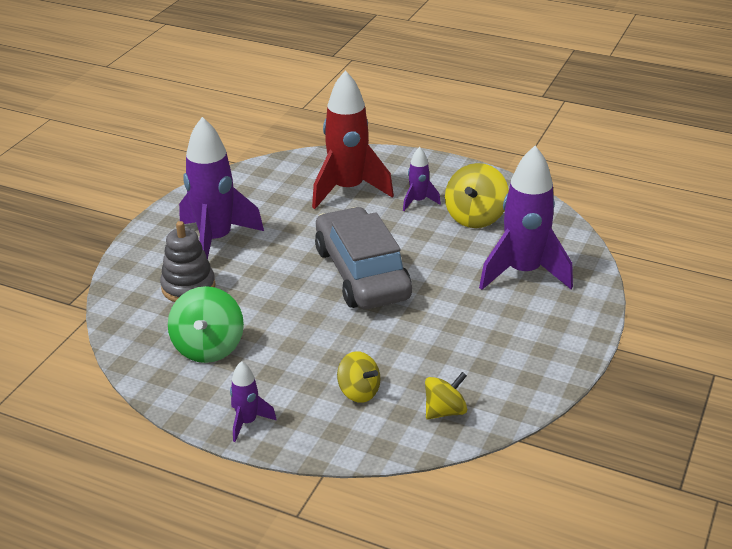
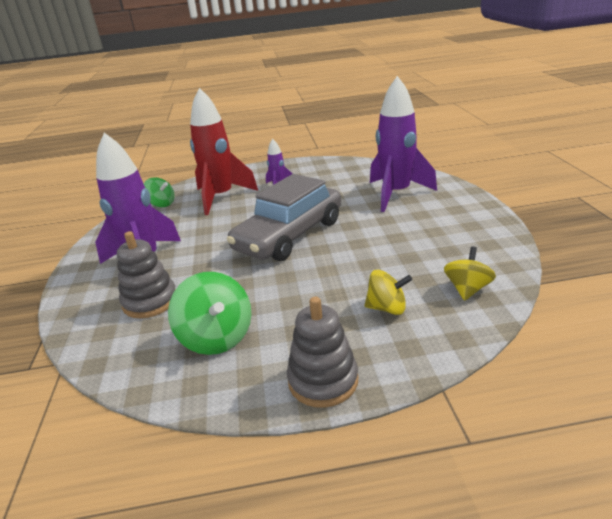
camera: 30 degrees left, 5 degrees down
(247, 422) = (323, 380): purple rocket -> grey stacking toy
(286, 171) = (161, 204): none -> green spinning top
(362, 273) = (289, 235): grey car -> grey car turned 90 degrees counterclockwise
(475, 217) = (326, 181): yellow spinning top -> none

